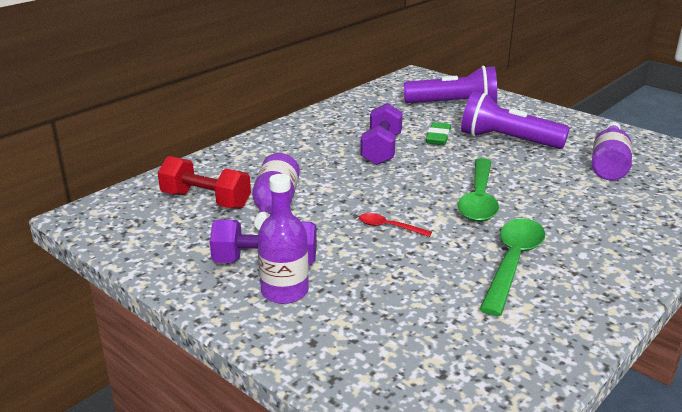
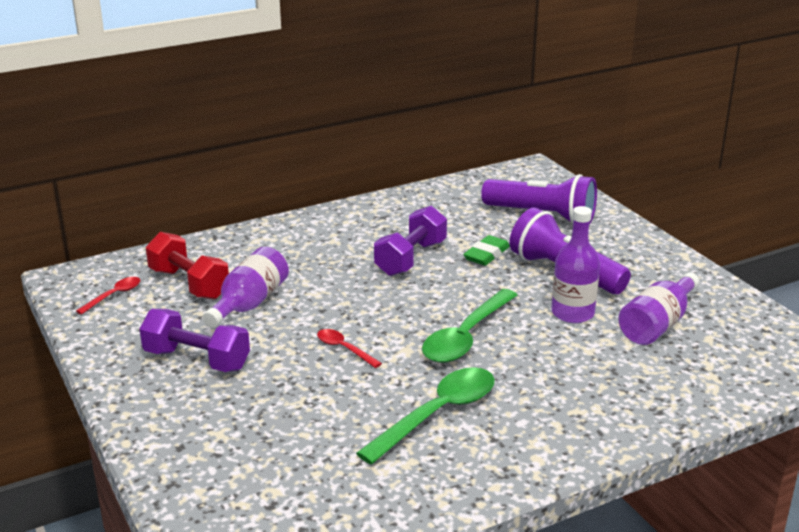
camera: 20 degrees right, 0 degrees up
(141, 222) = (114, 295): none -> red spoon
(284, 291) = (192, 393): purple bottle -> purple bottle (572, 313)

